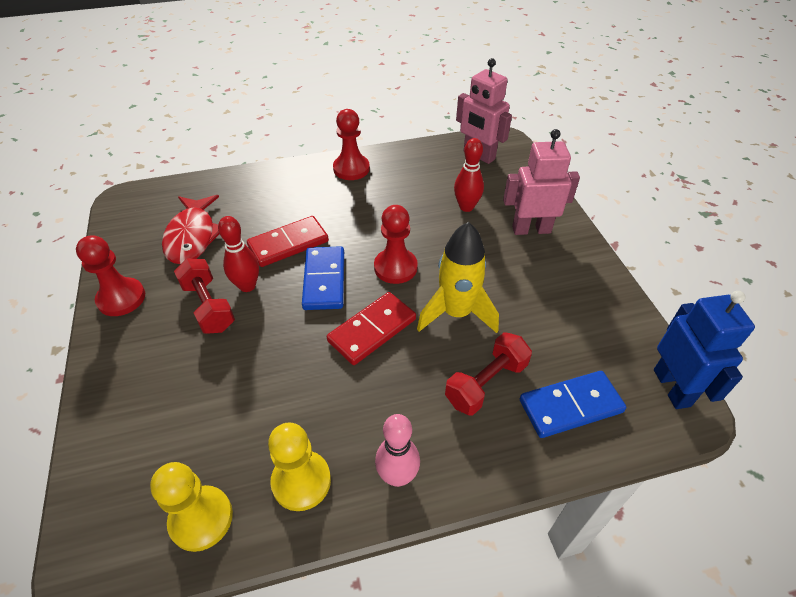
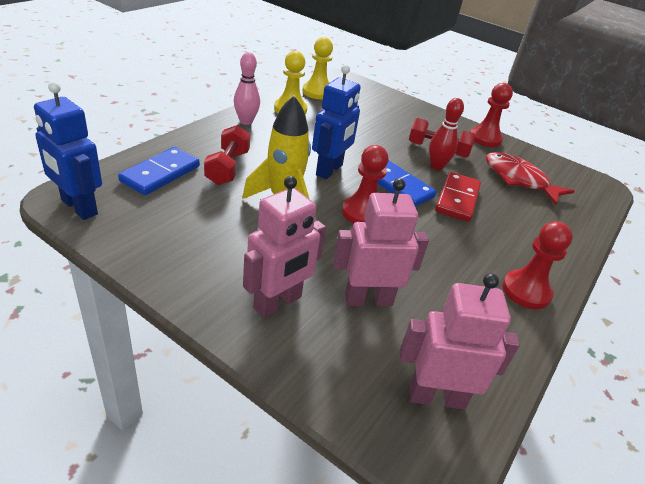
camera: 135 degrees right, 10 degrees down
(372, 330) = (329, 170): red domino -> blue robot
(466, 207) = (368, 299): red bowling pin -> pink robot

